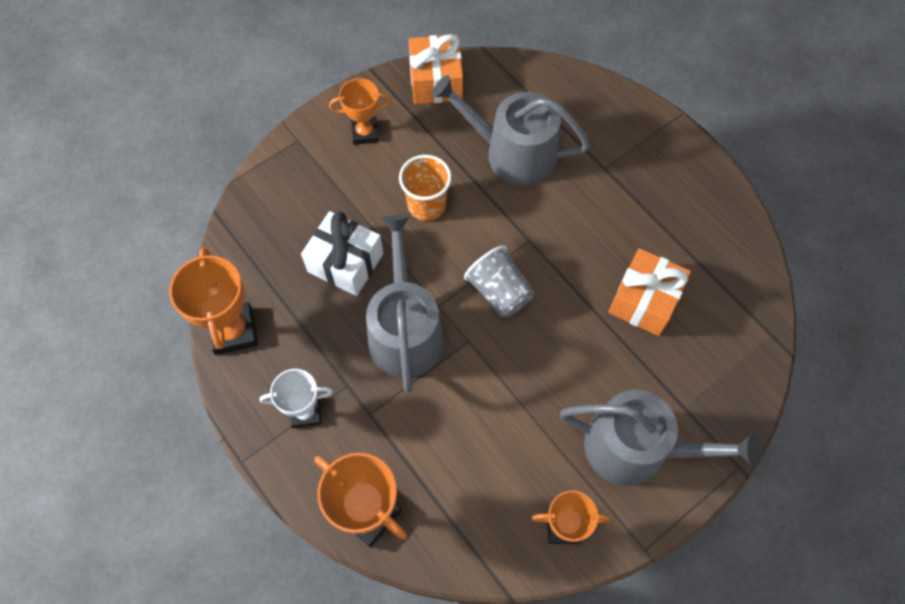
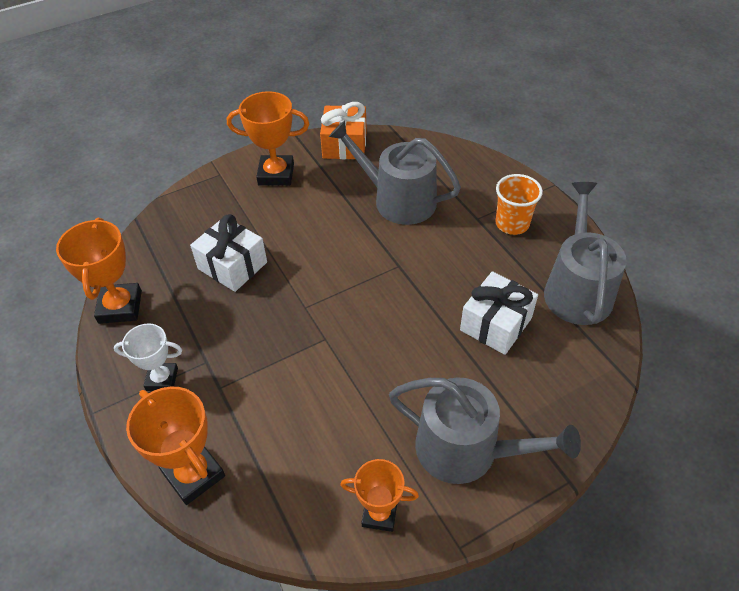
camera: 10 degrees right, 15 degrees down
(365, 133) = (276, 174): orange trophy -> orange trophy, size x1.53
(405, 331) = (270, 324): grey watering can -> grey watering can (577, 289)
(426, 205) = (314, 230): orange cup -> orange cup (512, 224)
(499, 292) = (362, 302): grey cup -> none
(644, 300) = (496, 324): orange gift -> white gift

